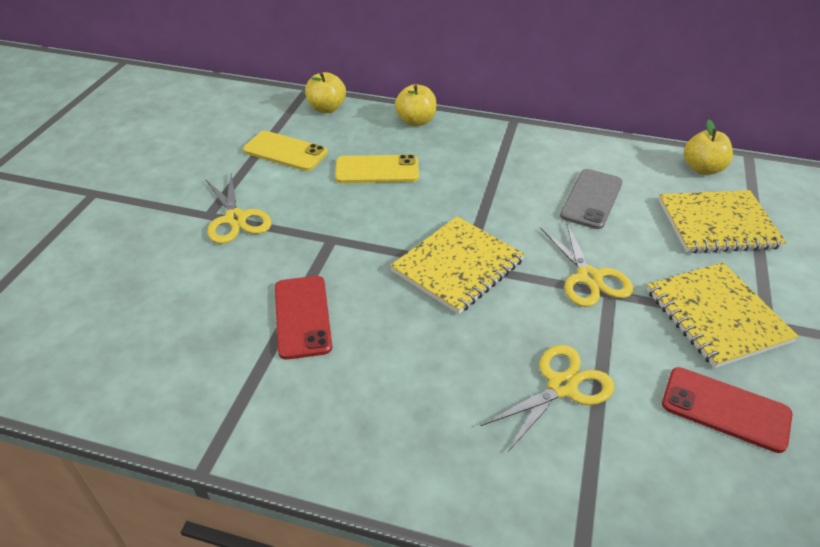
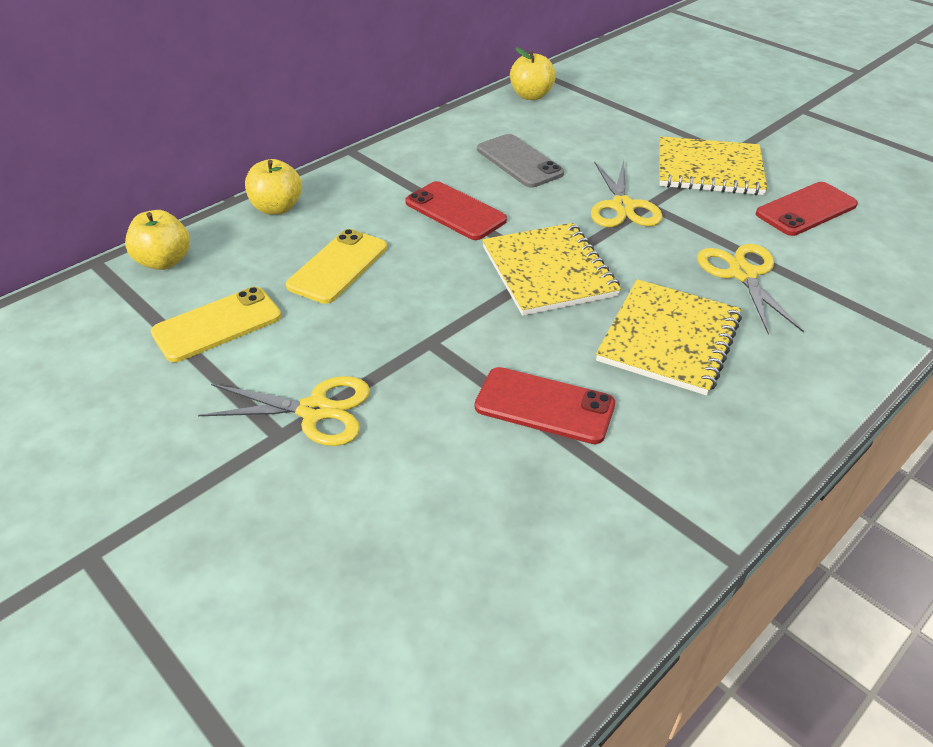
camera: 60 degrees left, 0 degrees up
(488, 193) = (455, 211): none -> red phone
(589, 277) = (622, 206): yellow scissors -> yellow scissors turned 75 degrees clockwise
(717, 224) = (606, 121): yellow notebook -> yellow notebook (669, 339)

